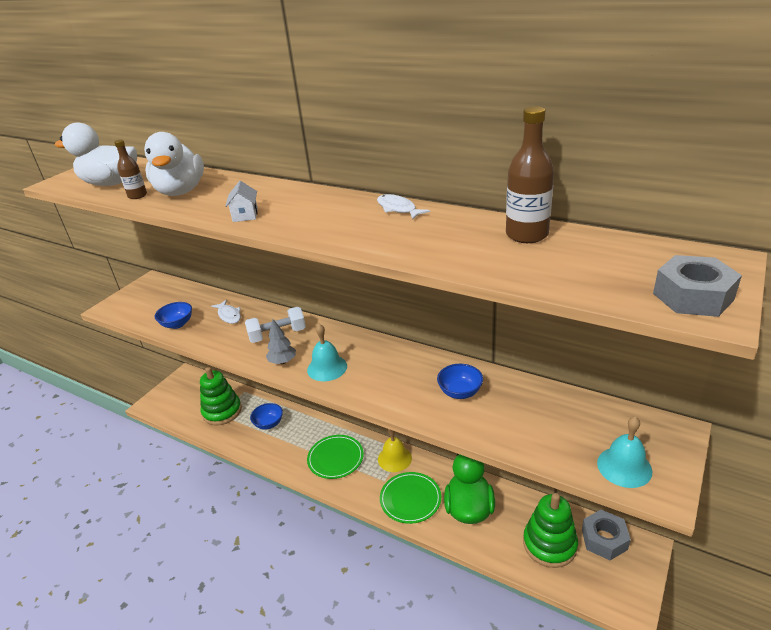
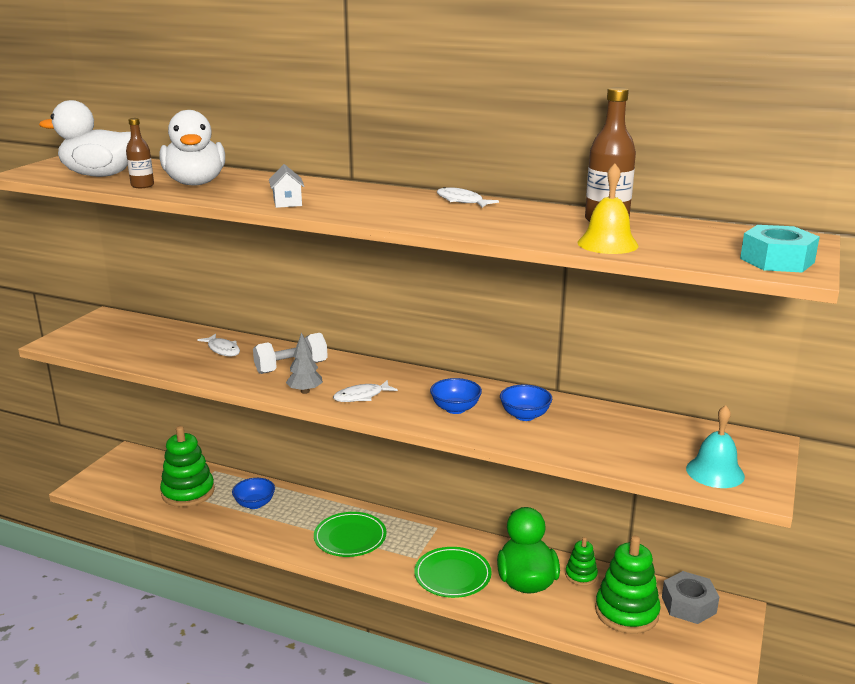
camera: 10 degrees left, 10 degrees down
(177, 324) = (156, 358): blue bowl -> blue bowl (455, 409)
(327, 368) = (361, 396): turquoise bell -> white fish
(394, 458) = (426, 535): yellow bell -> yellow bell (607, 244)
(515, 504) = (581, 575): none -> green stacking toy
(692, 296) = (777, 260): grey nut -> turquoise nut

